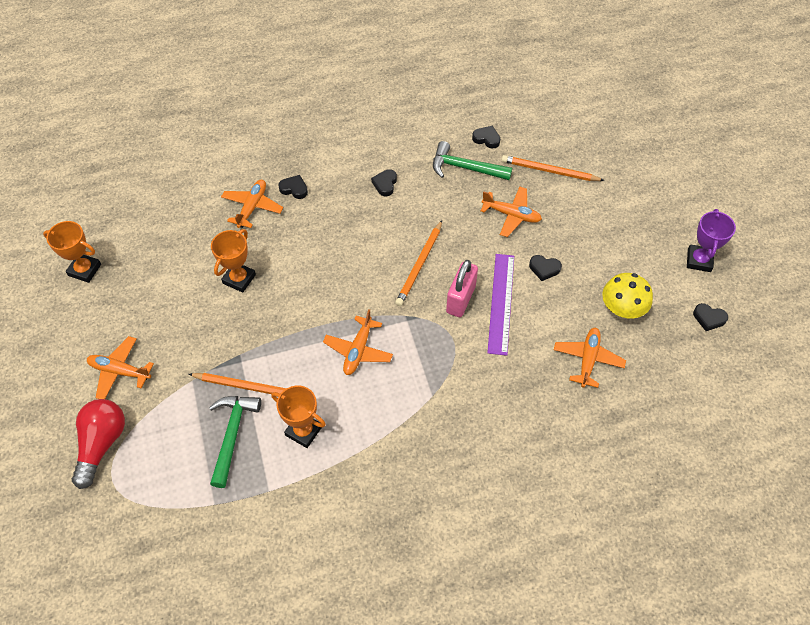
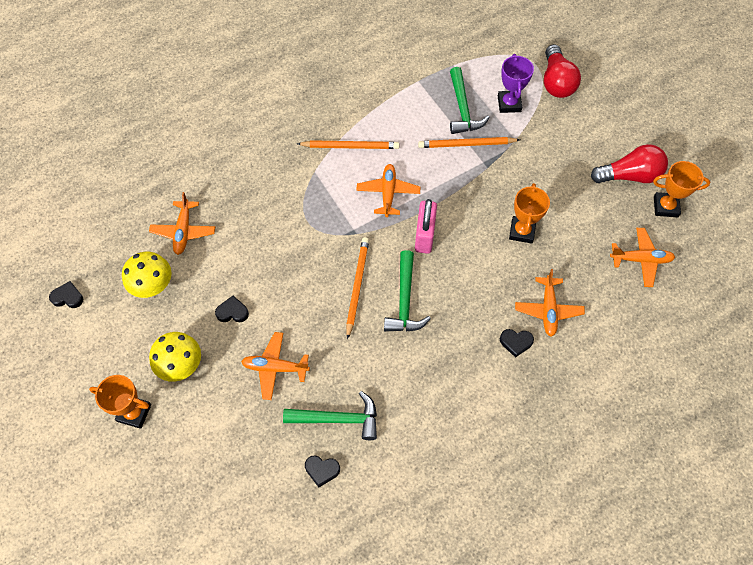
camera: 165 degrees right, 5 degrees up
(97, 309) = (629, 176): none -> red light bulb
(120, 371) = (577, 132): orange plane -> orange plane (641, 260)
(303, 431) = (409, 123): orange trophy -> orange trophy (134, 413)
(378, 242) = (405, 301): none -> green hammer
(385, 184) = (421, 373): black heart -> none
(460, 299) = (309, 260): pink padlock -> pink padlock (424, 236)
(501, 303) = (270, 266): purple ruler -> none
(549, 171) = (240, 440): orange pencil -> orange pencil (350, 146)
(596, 234) = (181, 366): none -> yellow mushroom
(699, 260) = (72, 360): purple trophy -> purple trophy (509, 104)

